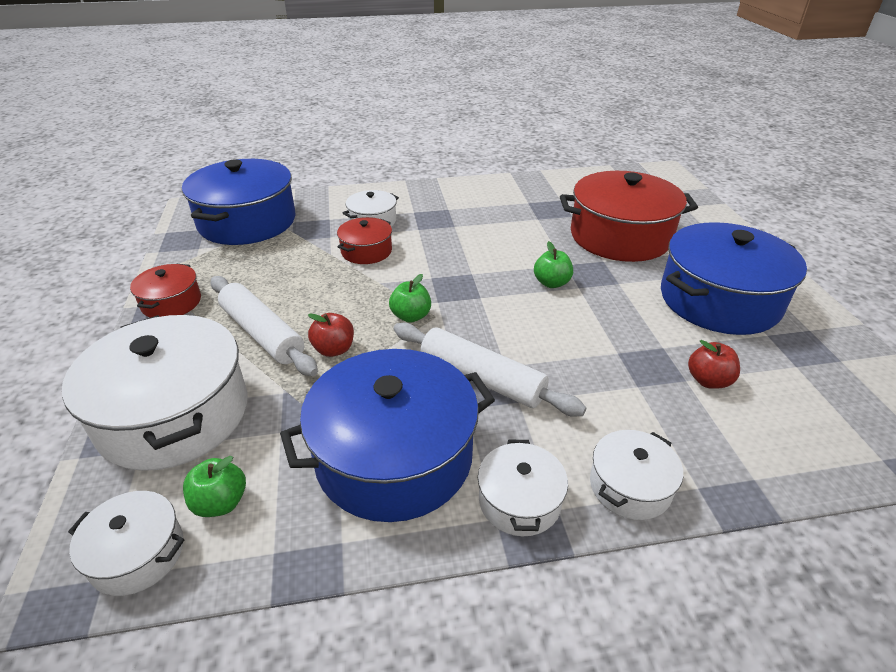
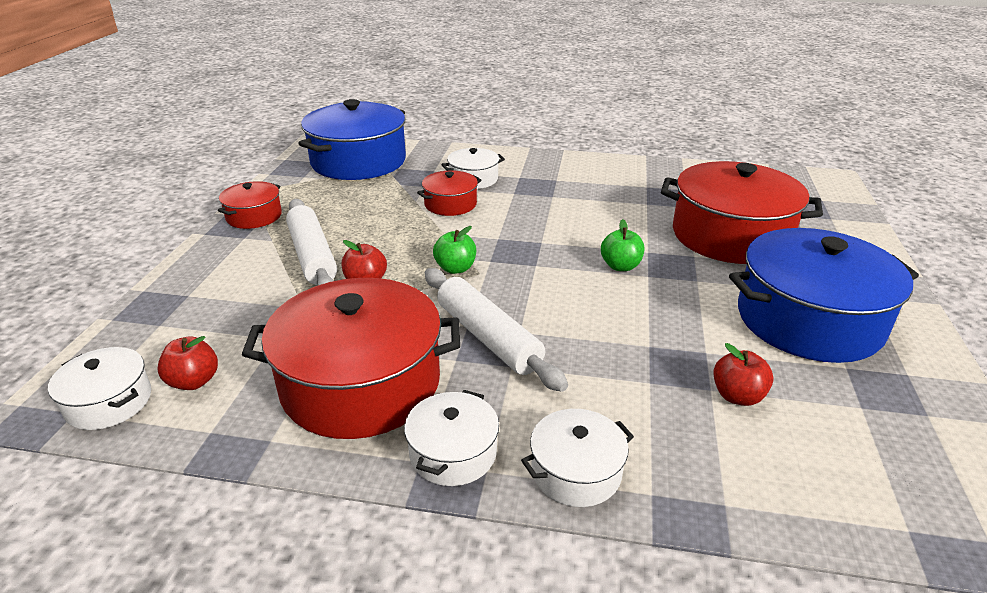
camera: 20 degrees right, 5 degrees down
(174, 414) = (201, 304): white pot -> none
(220, 503) = (194, 381): green apple -> red apple
(394, 457) = (361, 384): blue pot -> red pot

